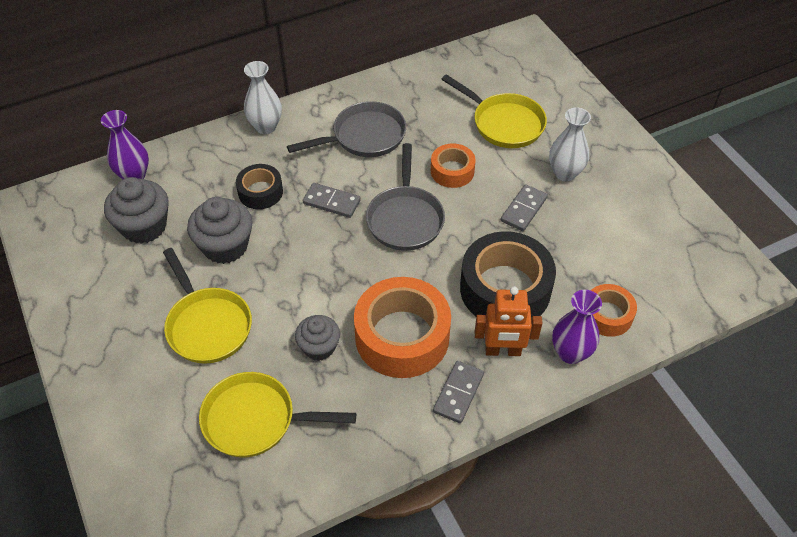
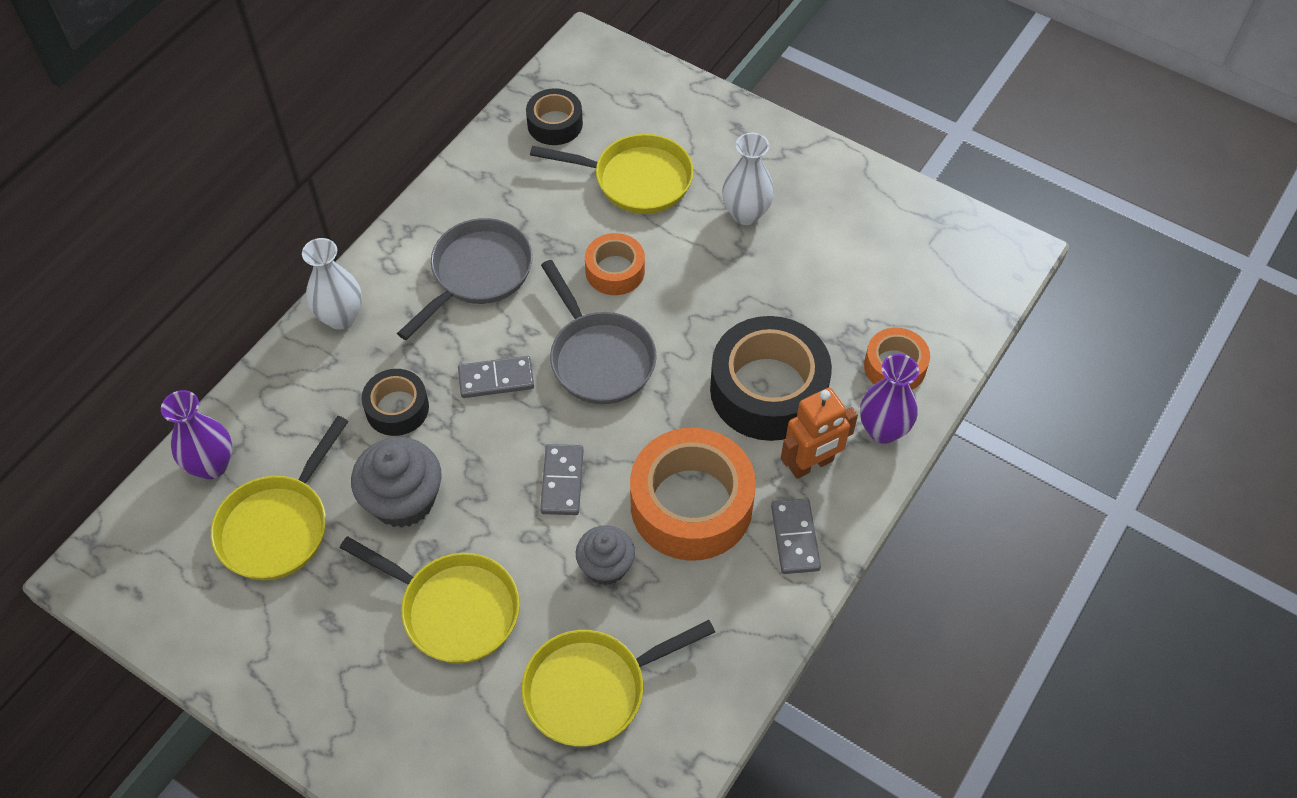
camera: 30 degrees left, 5 degrees up
(144, 226) = (278, 526): grey cupcake -> yellow pan
(474, 71) = (555, 124): none -> black tape
(523, 209) = (728, 282): grey domino -> grey domino (562, 481)

